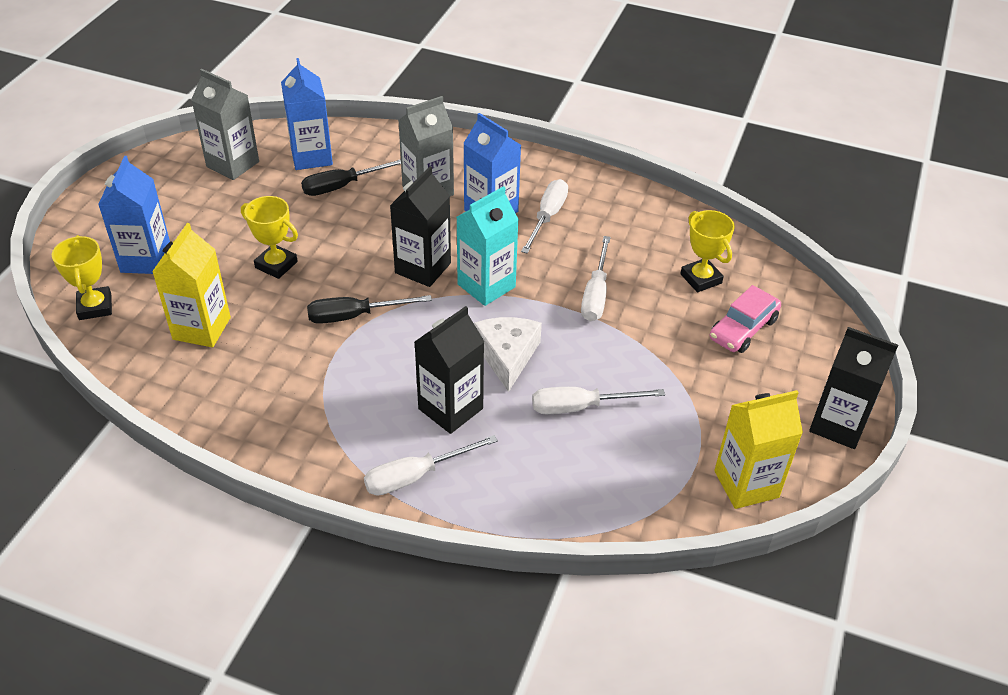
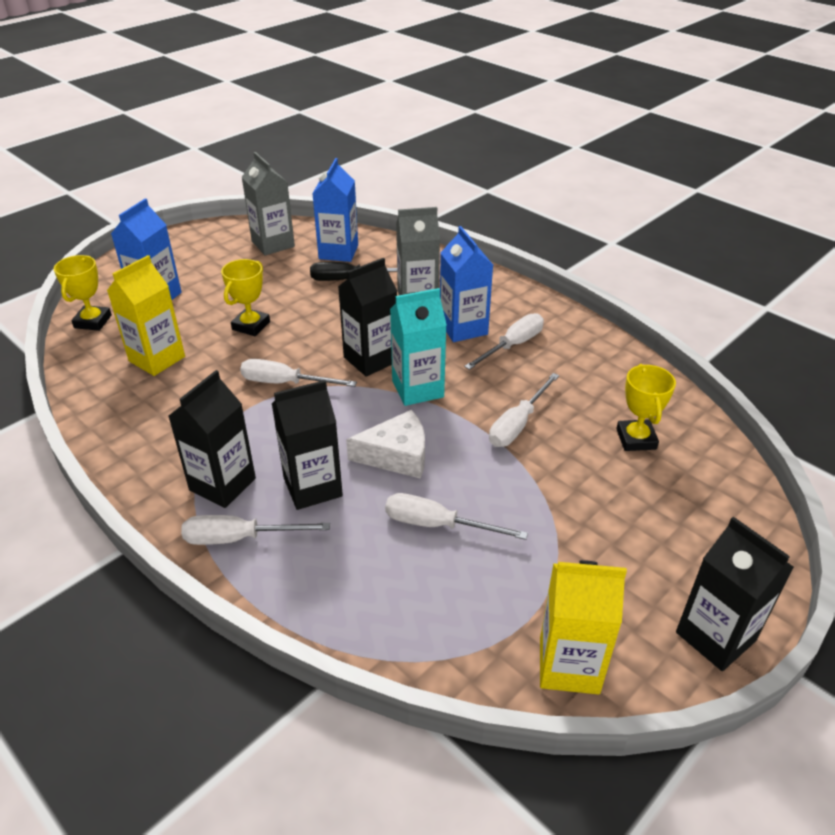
camera: 25 degrees right, 5 degrees down
(276, 265) = (251, 326): yellow trophy -> yellow trophy turned 60 degrees clockwise
(355, 316) = (285, 383): black screwdriver -> white screwdriver
(364, 433) = (222, 484): none -> black carton
(507, 355) = (396, 455): white cheese -> white cheese turned 60 degrees clockwise
(743, 329) = (655, 500): pink car -> none

